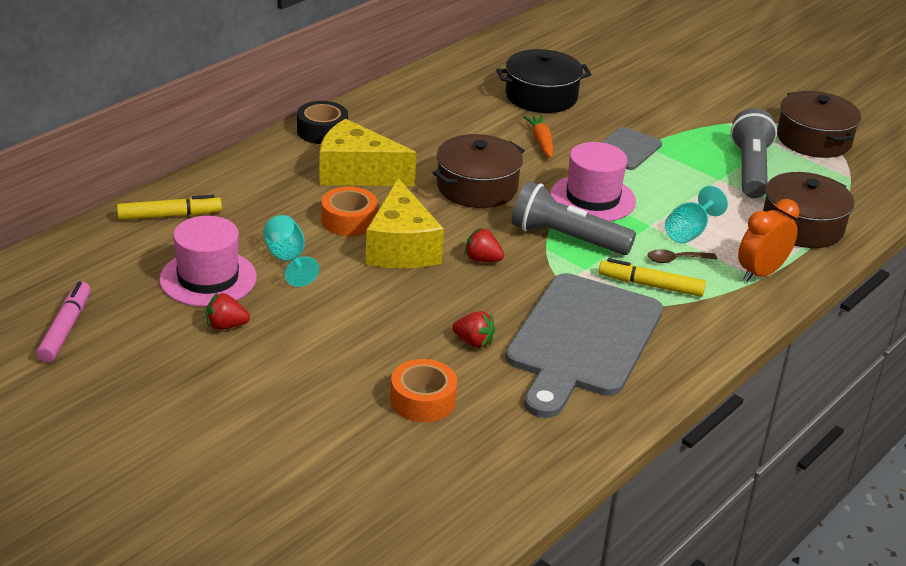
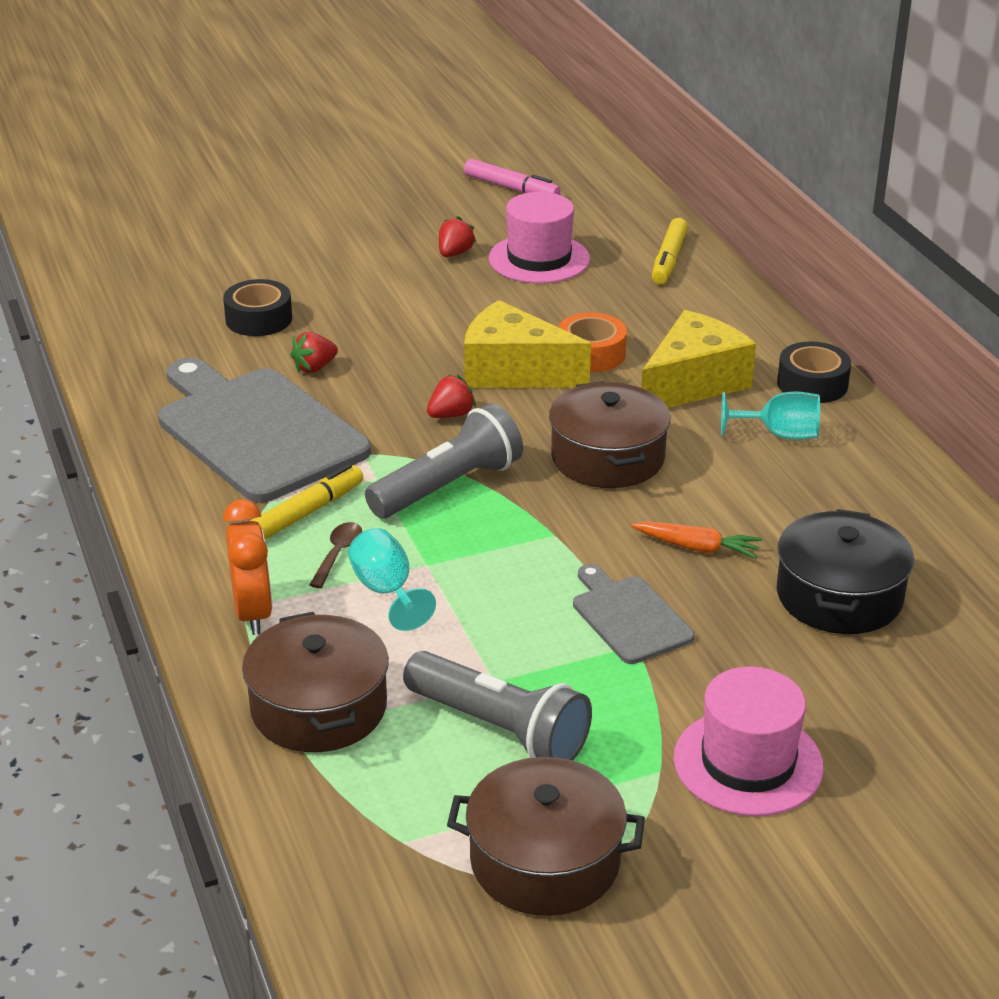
camera: 120 degrees right, 0 degrees up
(287, 260) = (539, 303): turquoise goblet -> turquoise goblet (779, 434)
(423, 400) = (259, 319): orange tape -> black tape
(592, 198) = (522, 540): pink hat -> pink hat (748, 762)

